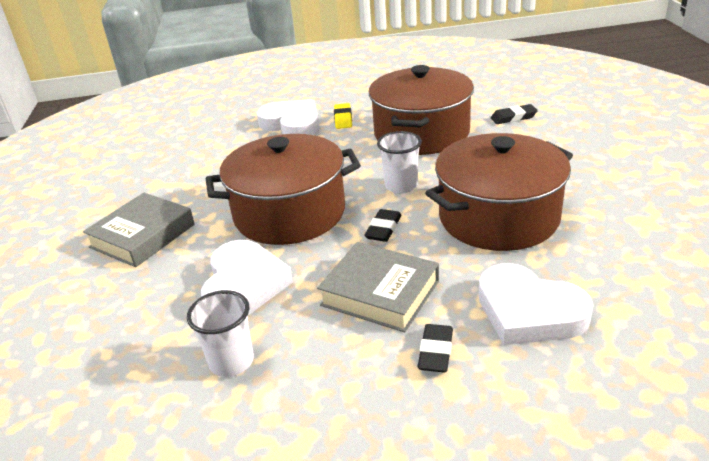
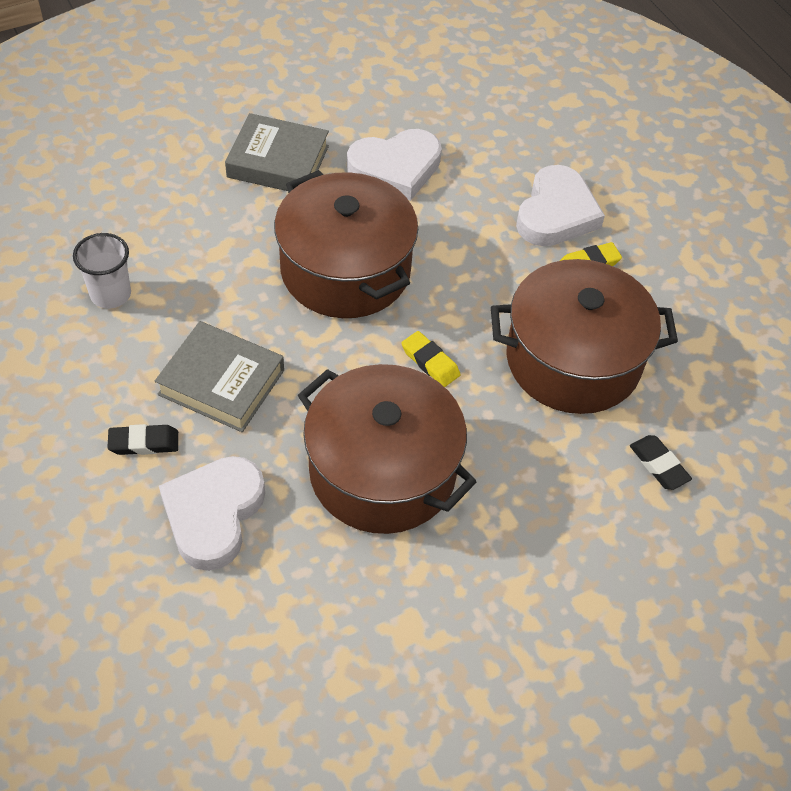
camera: 65 degrees right, 20 degrees up
(244, 285) = (215, 269): white heart -> white heart (395, 168)
(380, 293) = (221, 382): grey book -> grey book turned 75 degrees counterclockwise
(383, 229) = (334, 363): black eraser -> none
(401, 186) = (430, 362): white cup -> yellow eraser

